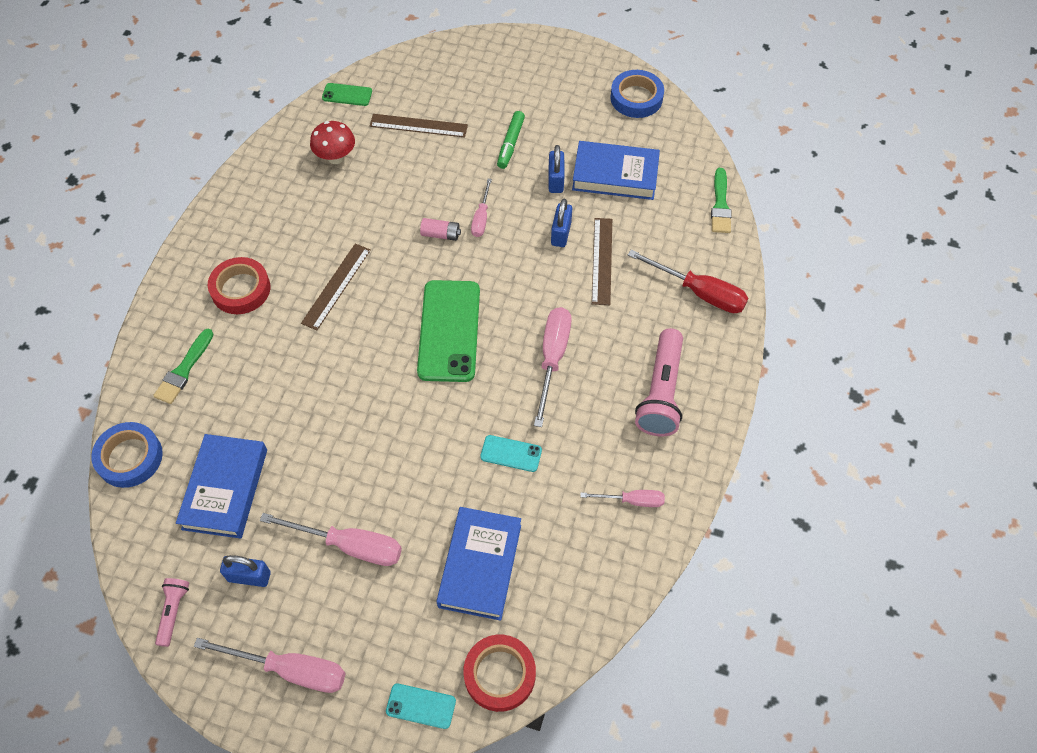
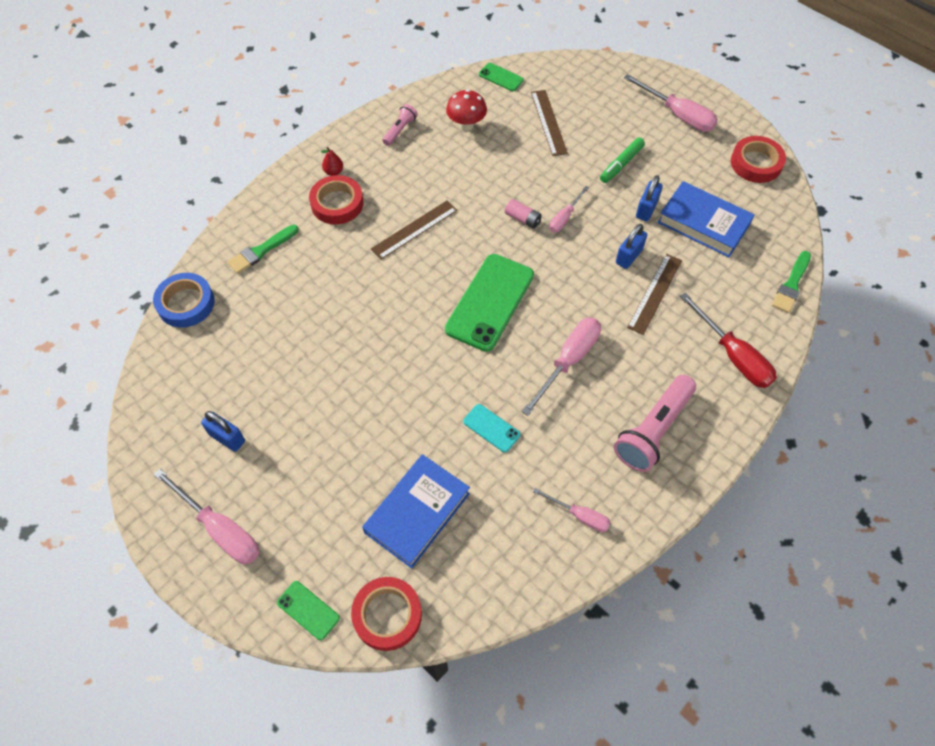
camera: 25 degrees right, 0 degrees up
(174, 612) = (156, 440): pink flashlight -> pink flashlight (400, 130)
(219, 257) = (333, 172): none -> red pear
(225, 489) = (244, 359): blue book -> none
(350, 545) = (318, 448): pink screwdriver -> pink screwdriver (678, 115)
(418, 126) = (548, 122): brown ruler -> brown ruler turned 45 degrees clockwise
(421, 706) = (308, 610): turquoise phone -> green phone
(636, 98) = (756, 163): blue tape -> red tape

